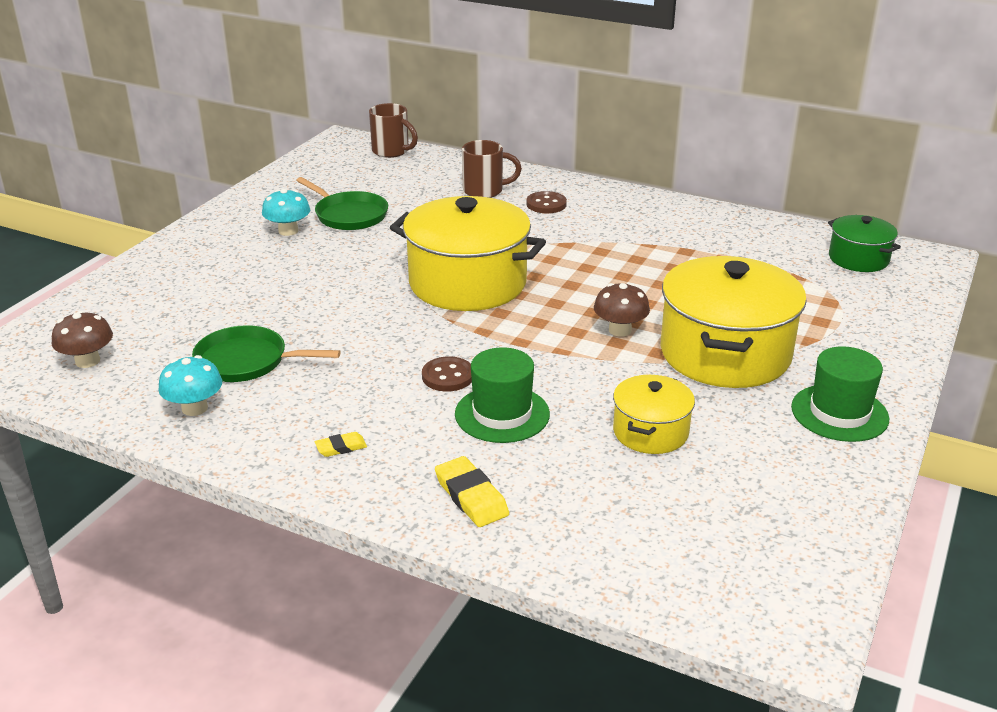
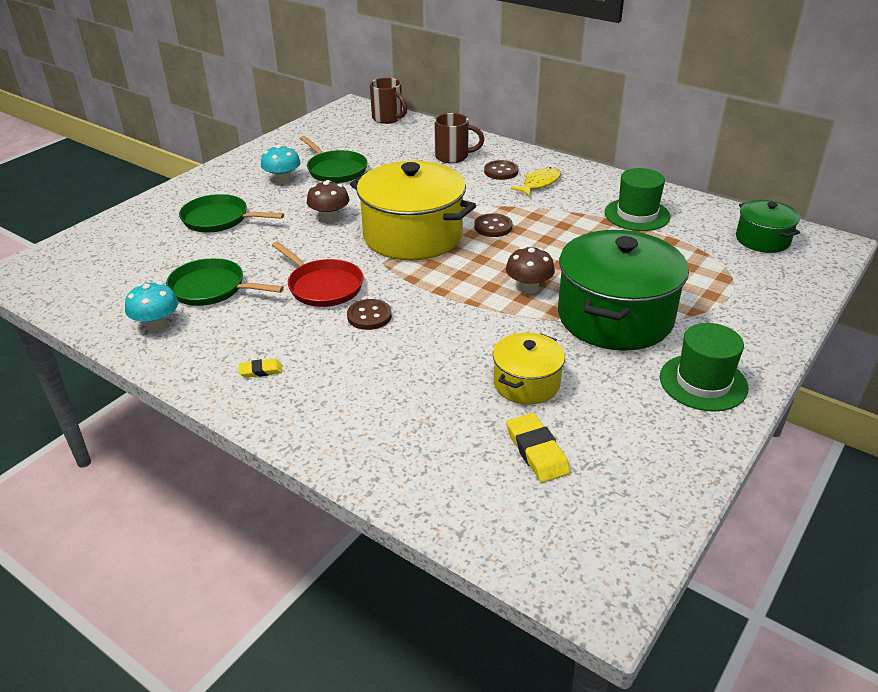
camera: 10 degrees right, 5 degrees up
(87, 361) = (90, 277): brown mushroom -> brown mushroom (329, 218)
(225, 281) = (219, 219): none -> green pan
(382, 348) = (323, 286): none -> red pan
(471, 496) = (353, 426): yellow eraser -> yellow eraser (537, 451)
(502, 414) = (403, 354): green hat -> green hat (637, 214)
(557, 267) = (493, 227): none -> brown button
(595, 215) = (539, 183): none -> yellow fish
(725, 353) = (615, 317): yellow pot -> green pot

